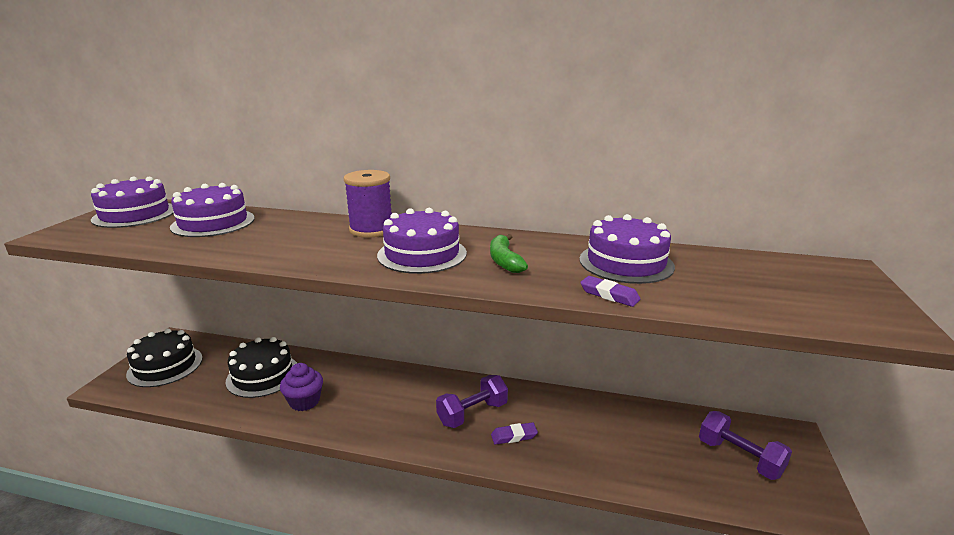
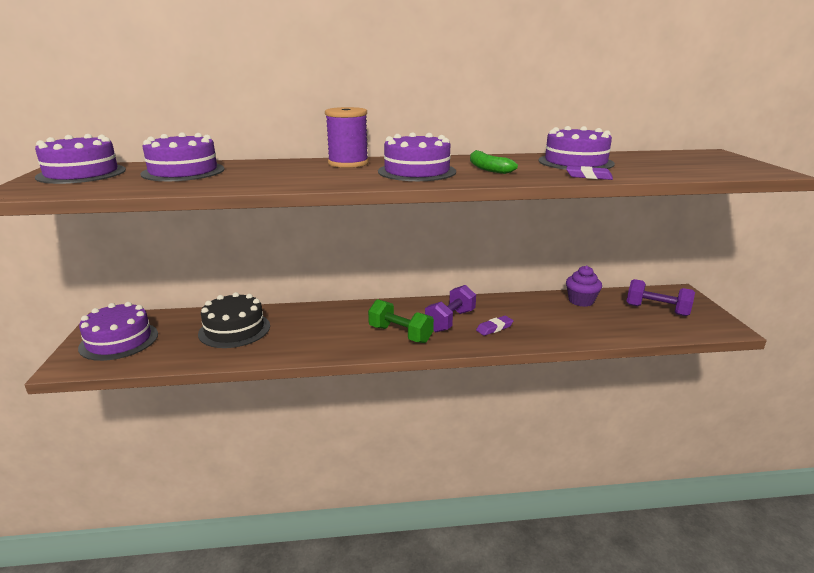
camera: 20 degrees left, 0 degrees up
(165, 366) = (119, 341): black cake -> purple cake
(304, 401) = (295, 340): purple cupcake -> purple cupcake (581, 301)
(408, 420) = (400, 334): none -> green dumbbell

